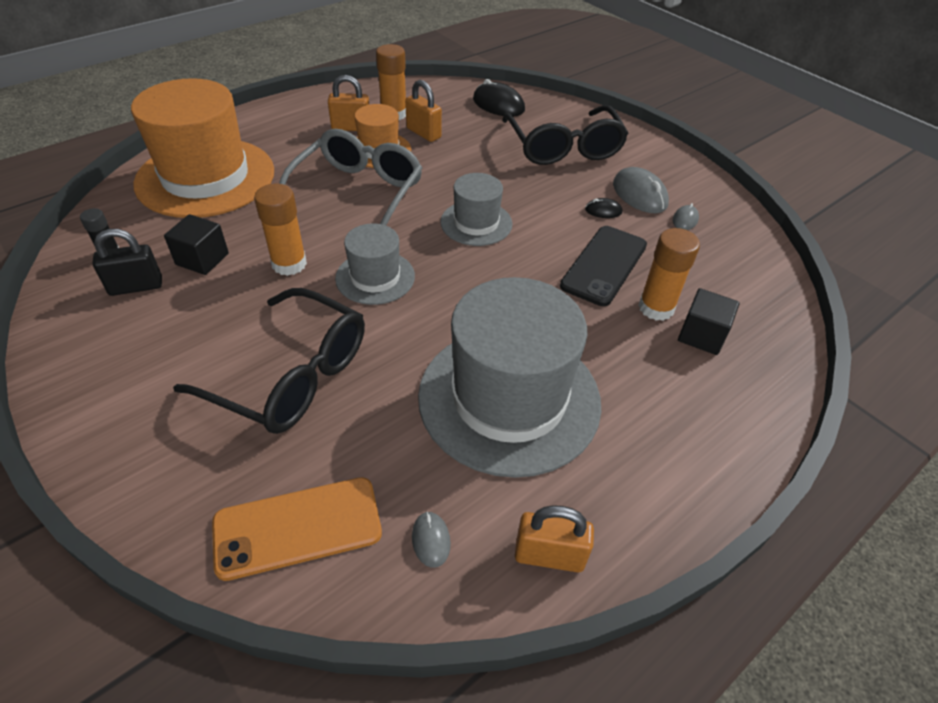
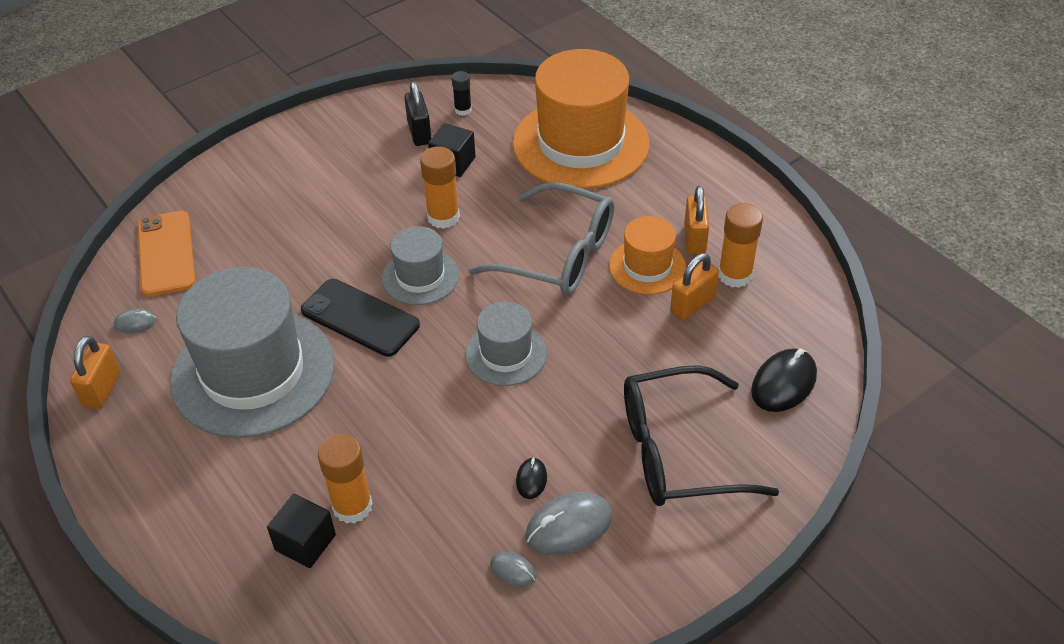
camera: 95 degrees right, 0 degrees up
(291, 376) = (304, 235): black glasses -> none
(604, 265) = (426, 467): black phone -> black phone (360, 318)

